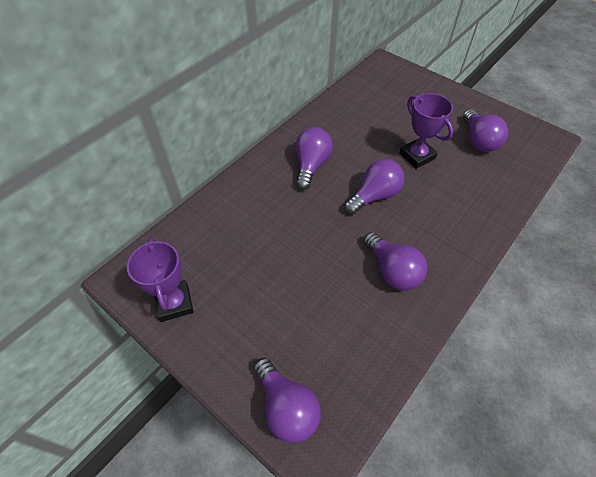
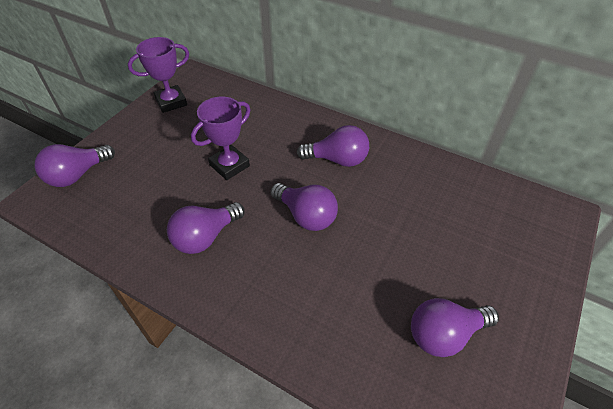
camera: 80 degrees right, 5 degrees down
(417, 156) = (384, 256): purple trophy -> purple trophy (229, 165)

